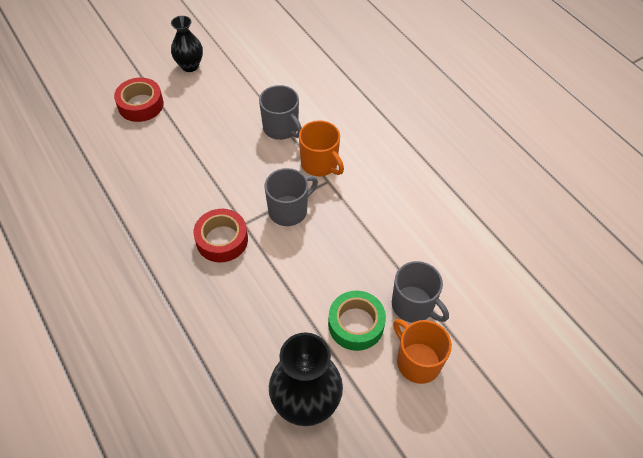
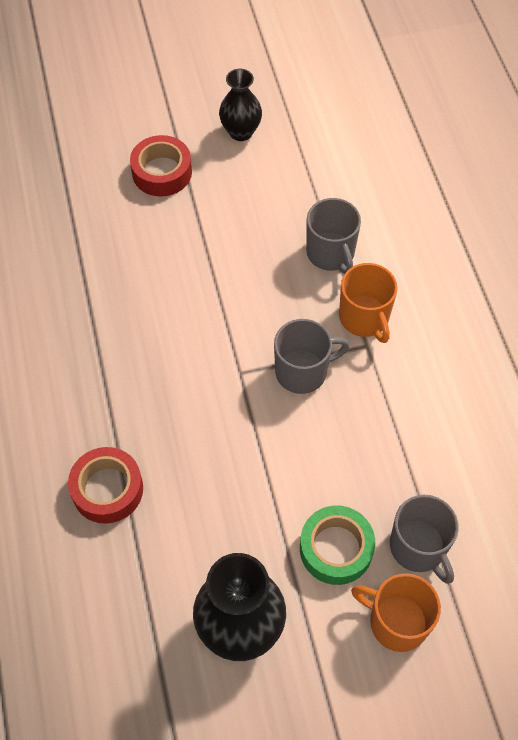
camera: 20 degrees right, 5 degrees up
(222, 240) = (206, 386): red tape -> red tape (107, 489)
(417, 361) = (396, 622): orange mug -> orange mug turned 45 degrees counterclockwise

